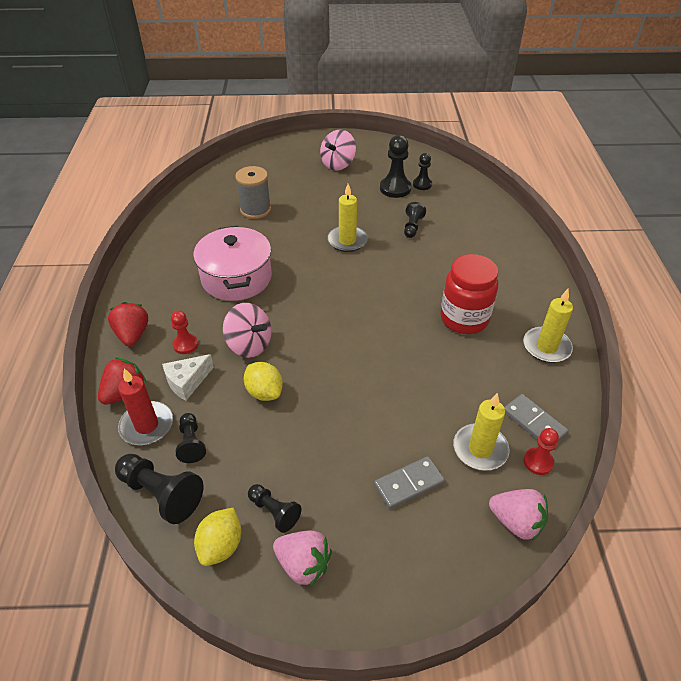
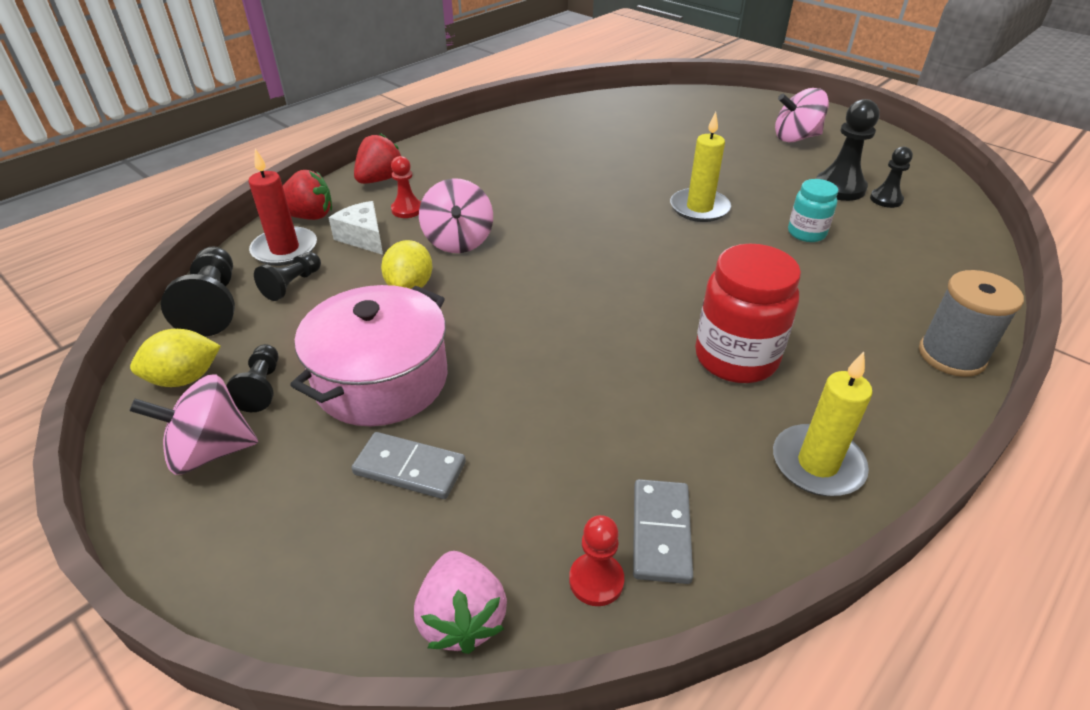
camera: 45 degrees right, 5 degrees down
(187, 382) = (363, 238): white cheese -> white cheese turned 45 degrees clockwise
(236, 278) = (532, 183): pink pot -> pink pot (381, 380)
(255, 210) = (637, 139): grey spool -> grey spool (951, 356)
(303, 564) = (210, 451): pink strawberry -> pink spinning top
(412, 227) = (806, 233): black pawn -> turquoise jar
(480, 449) = (542, 503): yellow candle -> none

